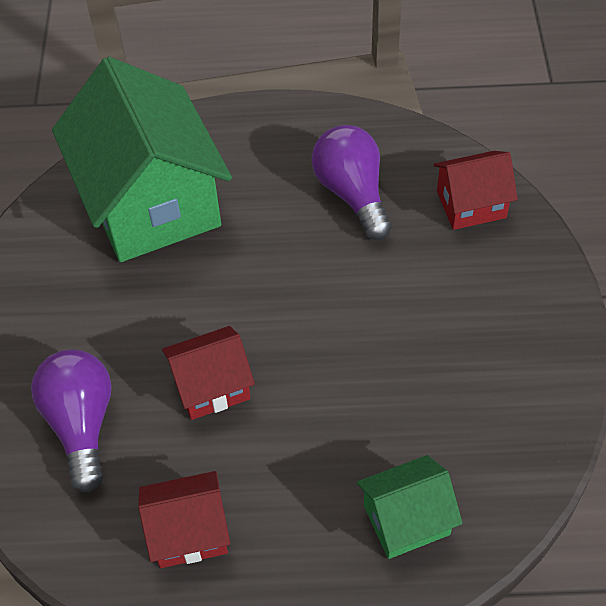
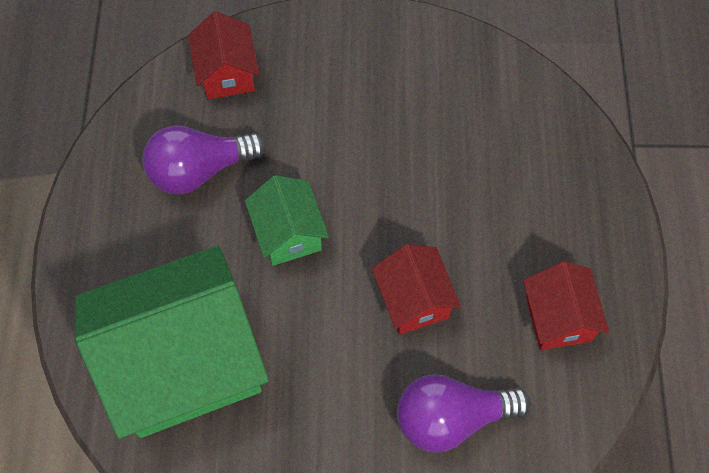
camera: 90 degrees left, 10 degrees up
(406, 520) = (542, 152): green house -> green house (288, 233)

